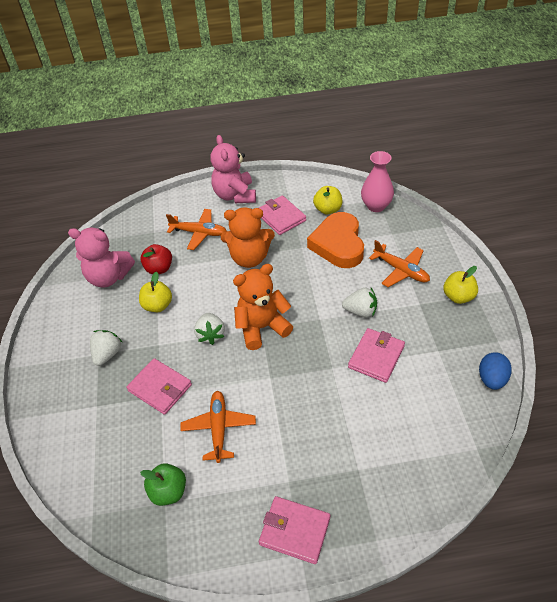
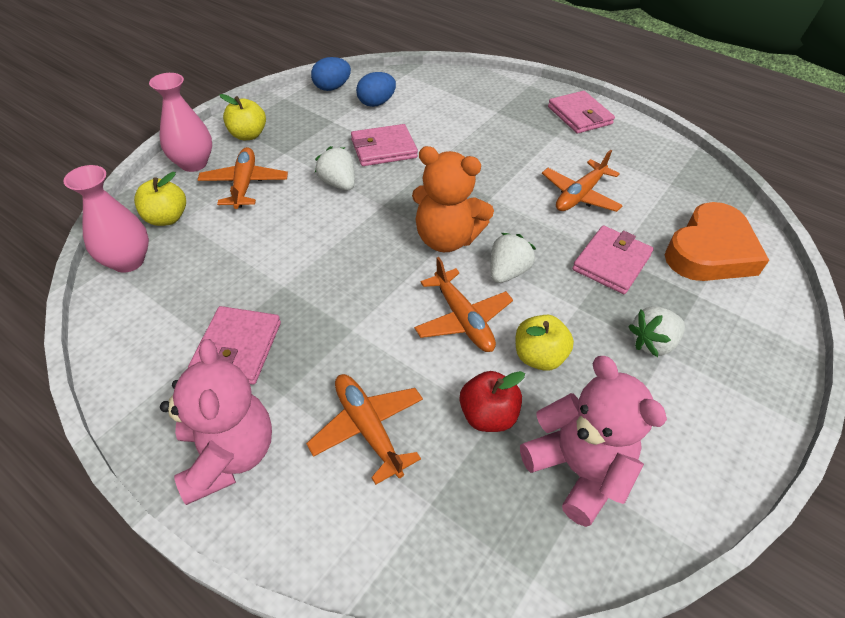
camera: 140 degrees left, 0 degrees up
(160, 388) = (611, 262): pink wallet -> pink wallet turned 45 degrees clockwise
(168, 491) = (662, 187): green apple -> none
(207, 295) = (463, 319): none -> orange plane
(235, 195) = (228, 455): pink teddy bear -> pink teddy bear turned 45 degrees counterclockwise
(249, 258) = (356, 324): orange teddy bear -> none
(328, 209) = (175, 306): yellow apple -> yellow apple (166, 218)
(338, 244) = (245, 254): orange heart -> orange heart (710, 251)
(442, 393) = (376, 103): none -> blue egg
(445, 258) = (193, 163): none -> pink vase

